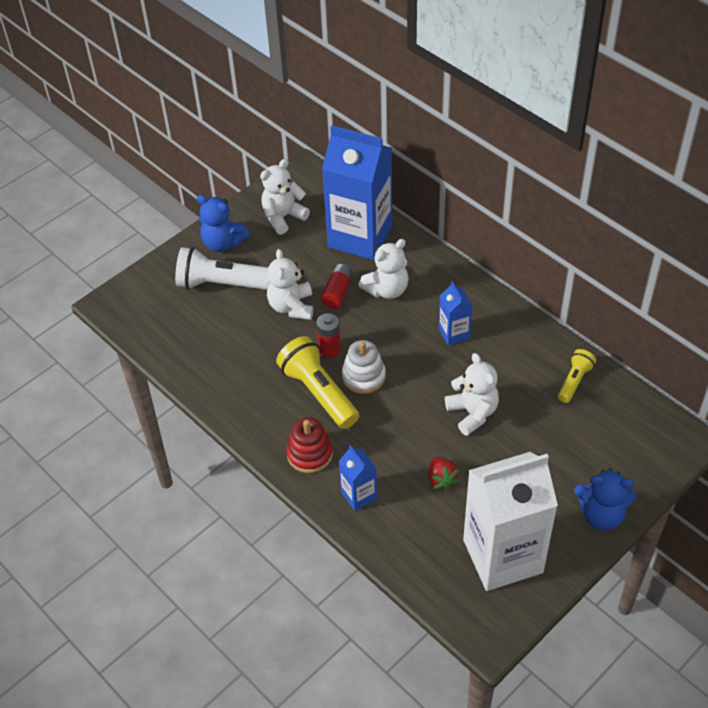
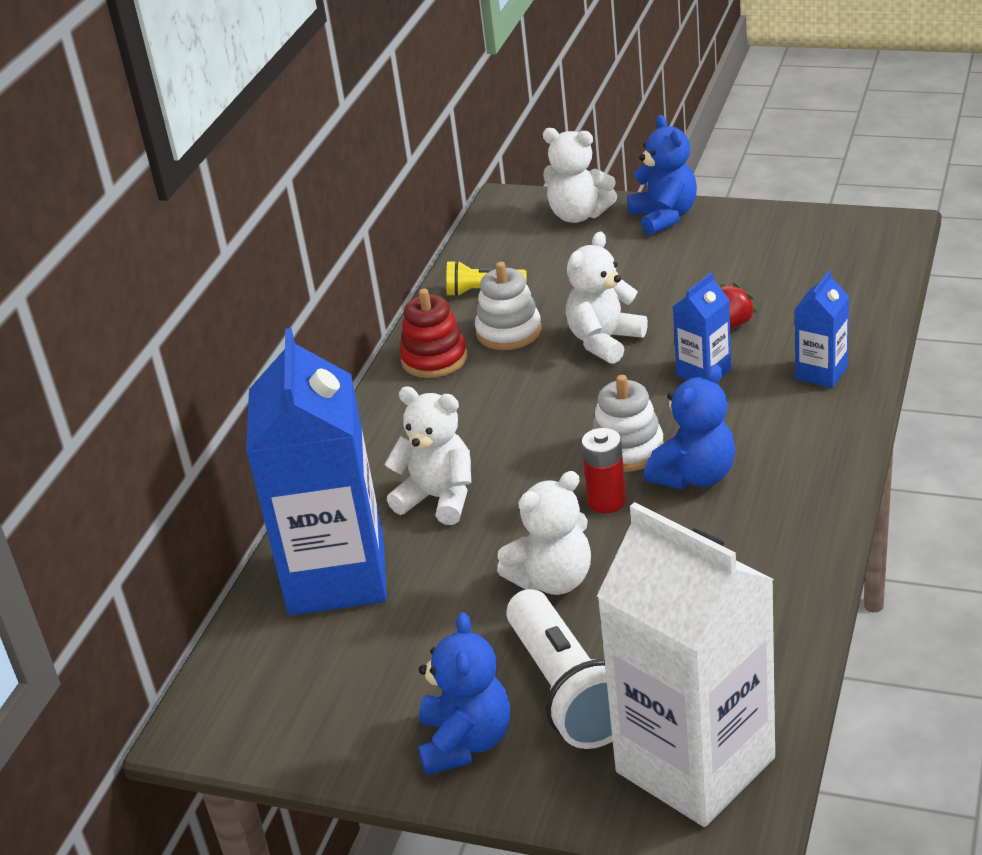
camera: 115 degrees left, 15 degrees down
(283, 217) = (344, 693): white teddy bear -> white teddy bear (578, 215)
(310, 454) = (804, 437): red stacking toy -> red stacking toy (434, 359)
(319, 392) = (695, 476): yellow flashlight -> blue teddy bear
(337, 292) = (483, 545): red battery -> none
(454, 333) = (478, 405): blue carton -> blue carton (704, 372)
(502, 556) = (786, 252): white carton -> white carton (695, 765)
(518, 375) = (509, 332): none -> white stacking toy

